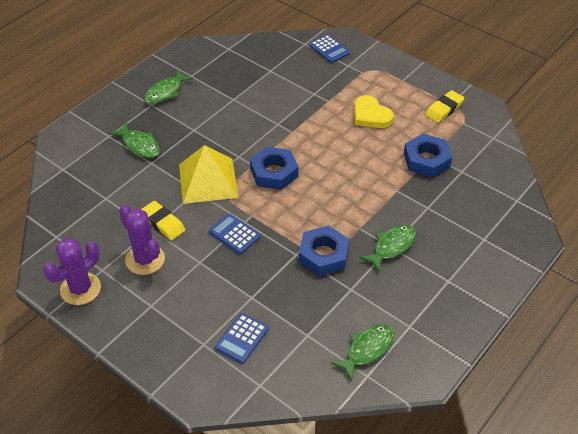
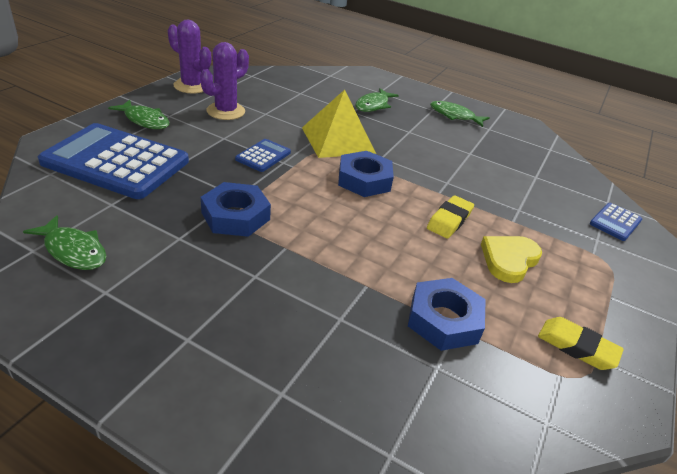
camera: 75 degrees right, 10 degrees down
(163, 223) = (273, 118): yellow eraser -> yellow eraser (449, 220)
(242, 338) = (116, 162): blue calculator -> blue calculator, size x2.24
(392, 246) = (254, 277): green fish -> green fish (145, 120)

